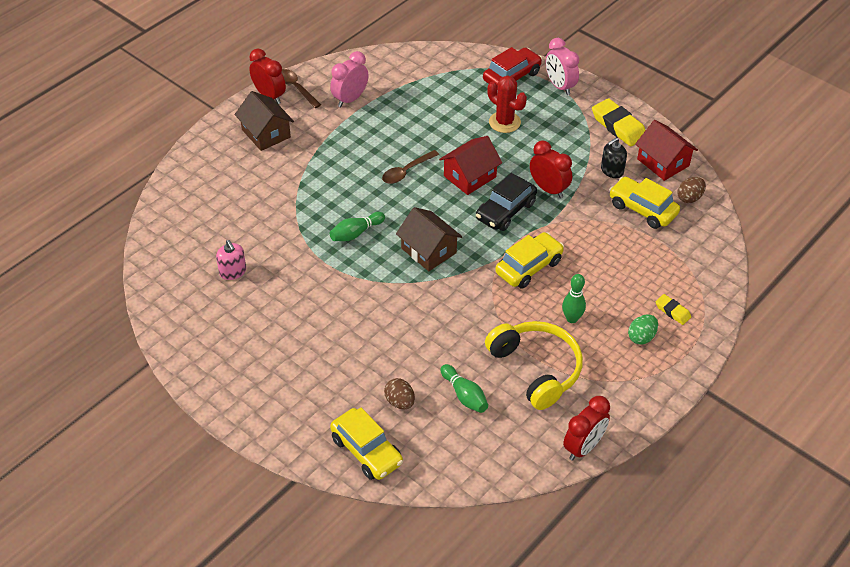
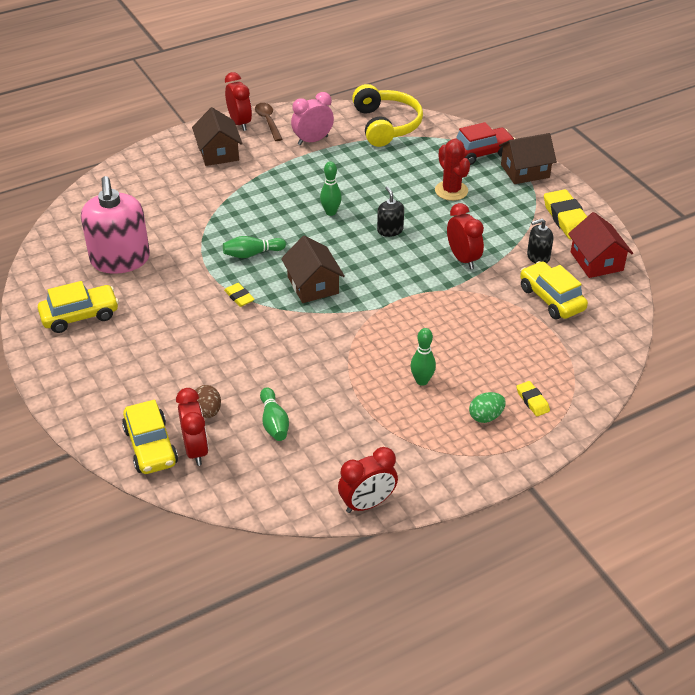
camera: 20 degrees right, 5 degrees down
(233, 272) = (120, 260): pink soap dispenser -> pink soap dispenser, size x2.15
(367, 281) = (239, 297): none -> yellow eraser
(406, 171) = (331, 212): brown spoon -> green bowling pin
(409, 442) = (196, 449): none -> red clock
(470, 176) = (390, 230): red house -> black soap dispenser
(505, 211) = (408, 268): black car -> none
(529, 267) = (404, 323): yellow car -> yellow car (80, 316)
(536, 369) = (359, 417): yellow headphones -> yellow headphones (386, 125)
(559, 86) = (525, 171): pink clock -> brown house
(689, 198) = (608, 300): brown egg -> none

